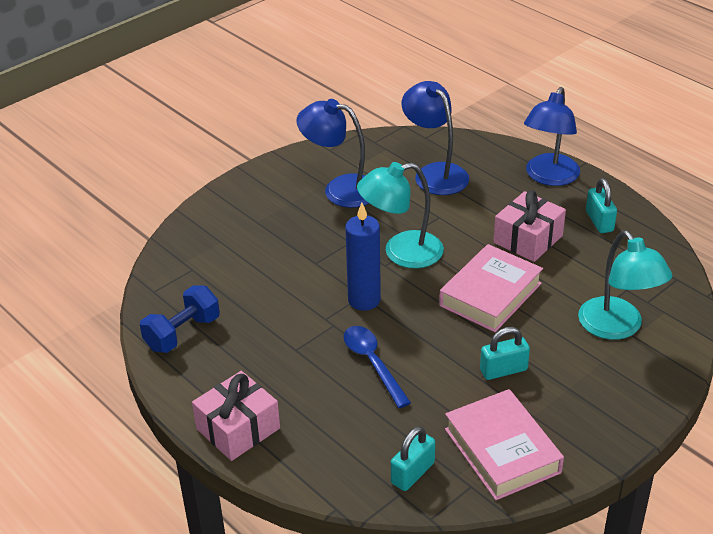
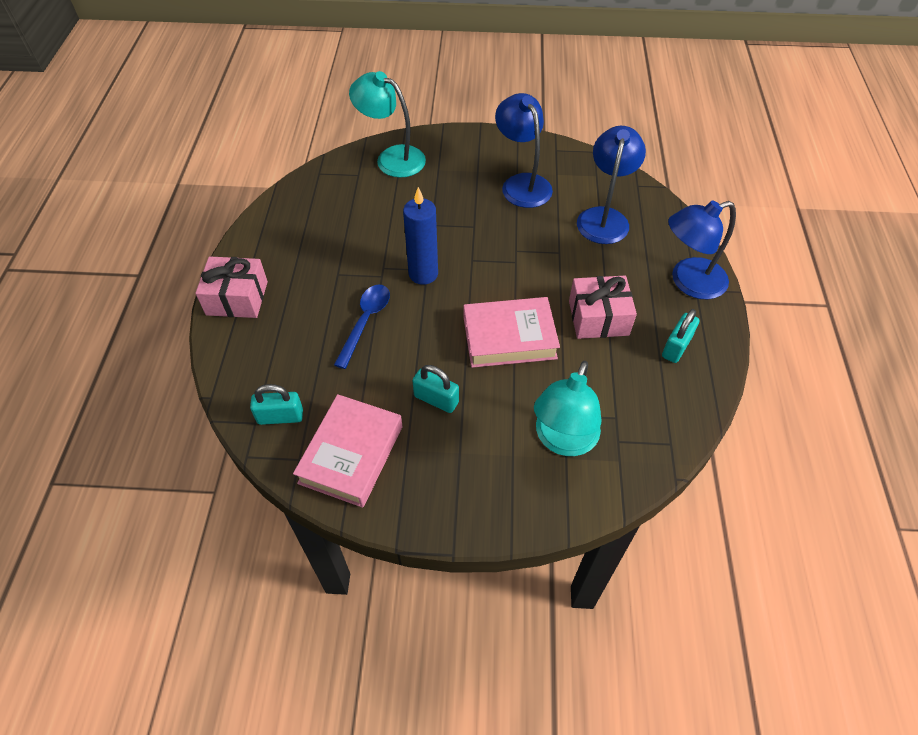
camera: 45 degrees right, 15 degrees up
(182, 333) = (295, 212): blue dumbbell -> none
(401, 252) = (495, 259): turquoise lamp -> turquoise lamp (392, 158)

